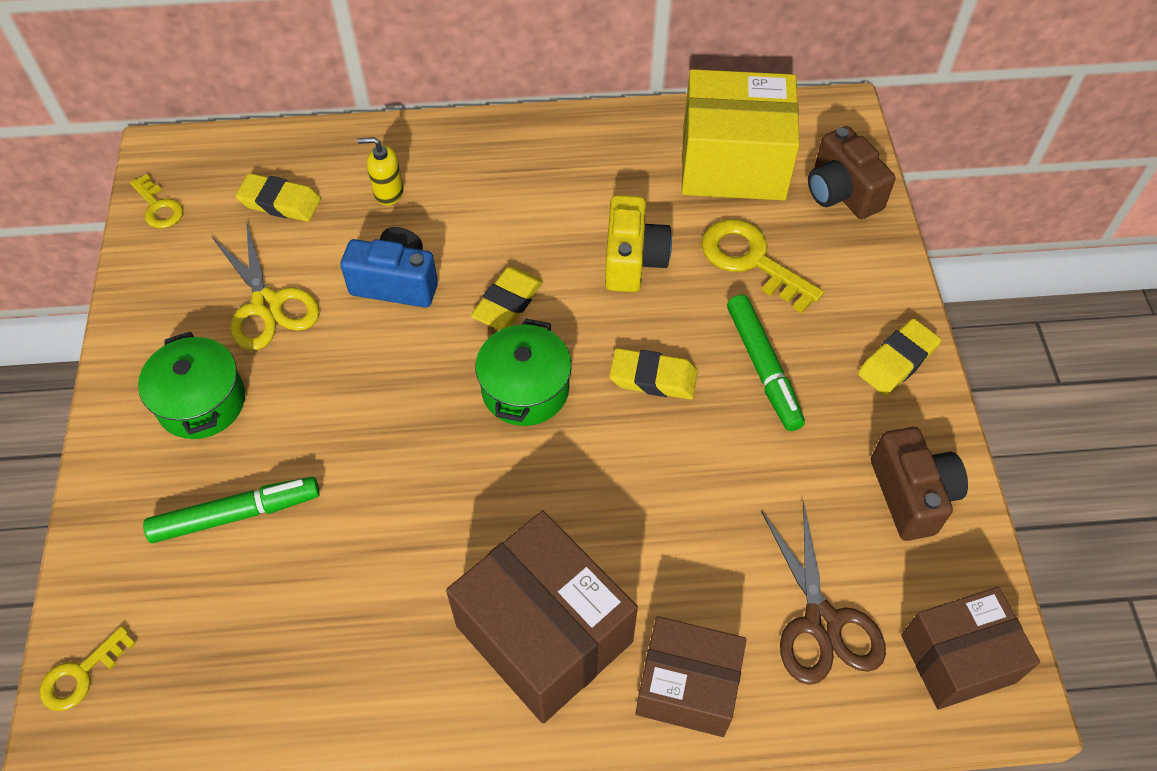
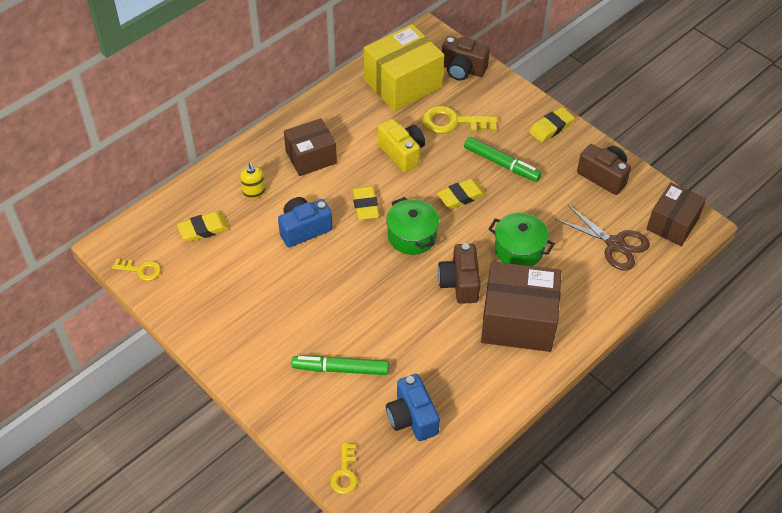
camera: 40 degrees left, 5 degrees down
(202, 402) = (270, 337): green pot -> green pot (519, 249)
(236, 515) = (340, 369): green marker -> green marker turned 120 degrees counterclockwise
(247, 664) = (412, 417): none -> blue camera
(267, 305) = (252, 277): yellow scissors -> none
(388, 192) = (254, 192): yellow soap dispenser -> yellow soap dispenser turned 75 degrees counterclockwise
(520, 508) = (459, 283): none -> brown camera
(687, 686) = (589, 301): brown box -> brown box (311, 157)
(897, 361) = (551, 127): yellow eraser -> yellow eraser turned 45 degrees clockwise

